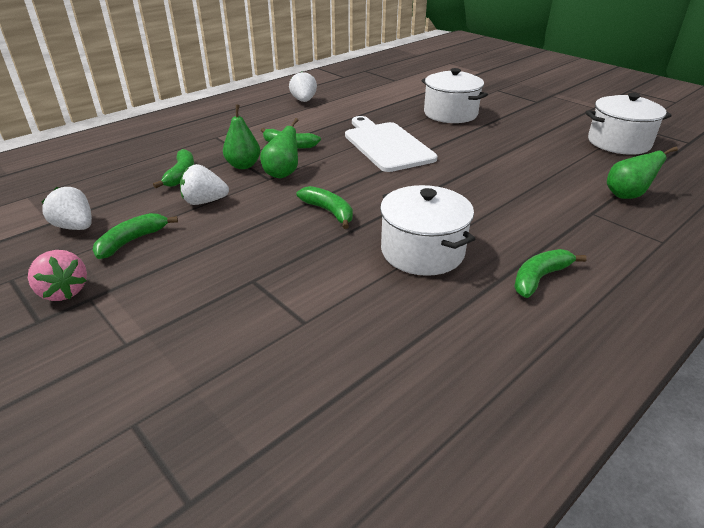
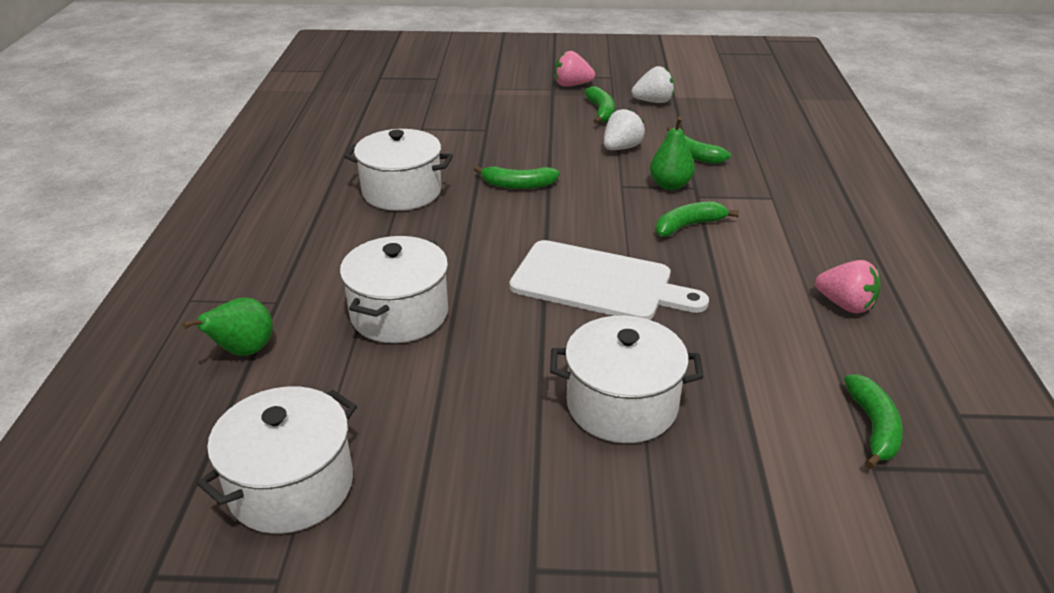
camera: 135 degrees right, 0 degrees up
(282, 173) = (622, 195): green pear -> none
(304, 101) = (845, 305): white strawberry -> pink strawberry
(514, 175) = (399, 314): none -> white pot
(540, 278) = (293, 213): green banana -> green banana (873, 427)

